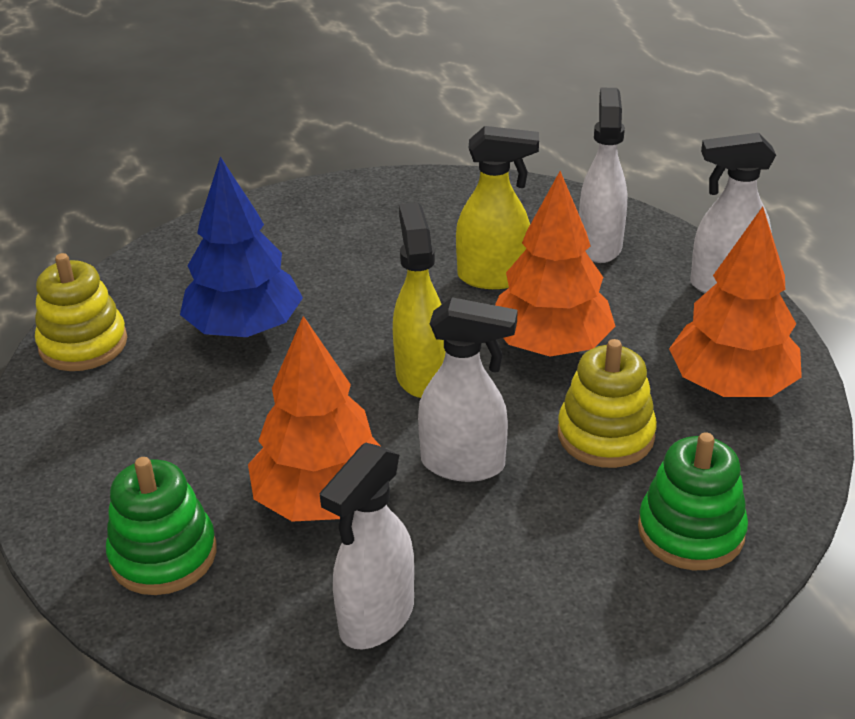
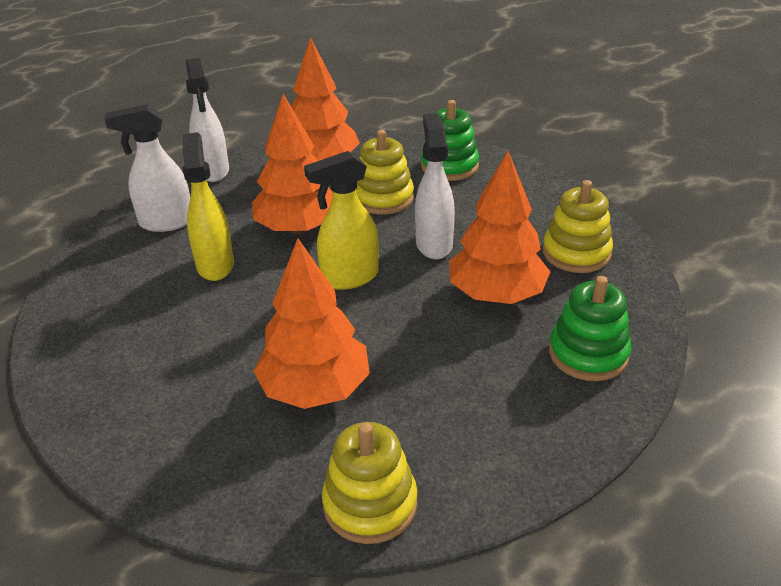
camera: 105 degrees left, 0 degrees up
(245, 328) = (315, 389): blue tree -> orange tree
(376, 619) = (576, 253): white spray bottle -> yellow stacking toy

